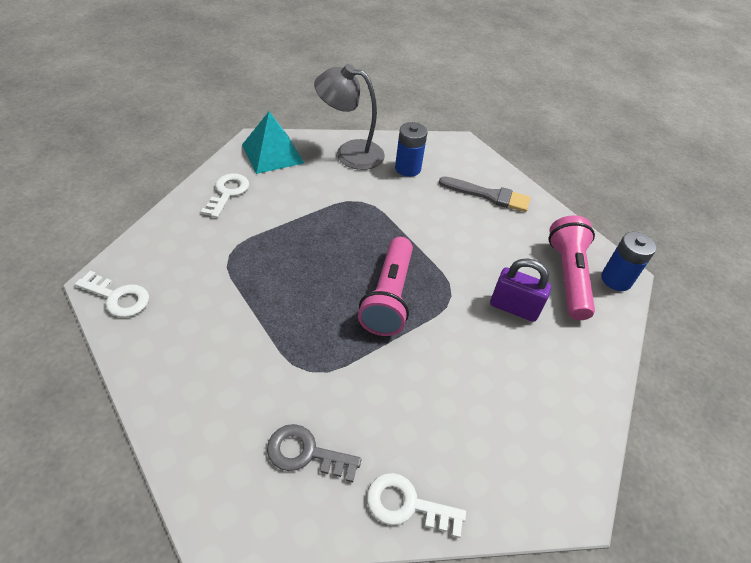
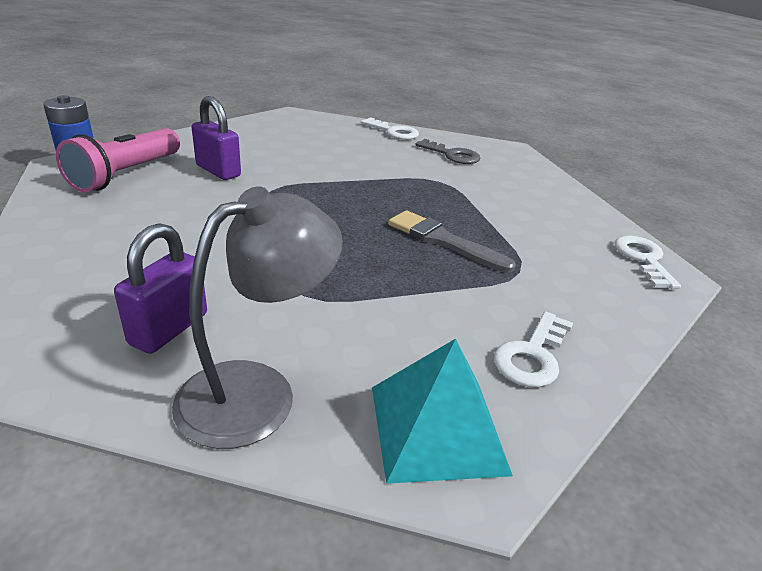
camera: 160 degrees left, 15 degrees down
(118, 297) = (643, 259): white key -> white key turned 45 degrees clockwise
(350, 153) = (257, 391): grey lamp -> grey lamp turned 75 degrees counterclockwise
(388, 297) = (339, 201): pink flashlight -> none
(407, 168) = (169, 329): blue battery -> purple padlock
(489, 195) = (87, 258): grey brush -> grey brush (443, 241)

